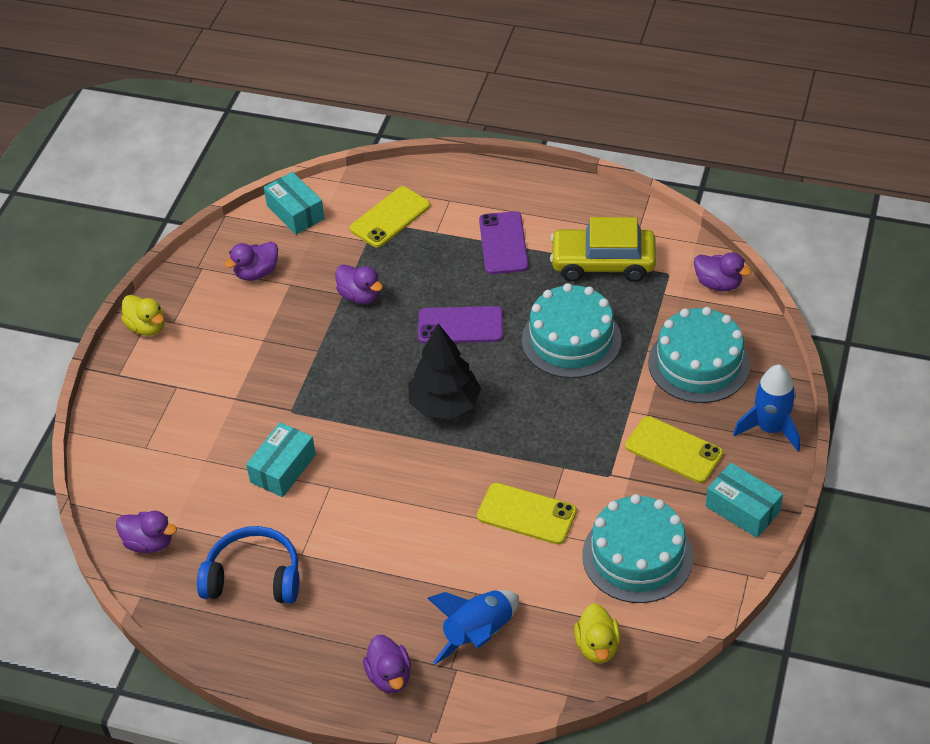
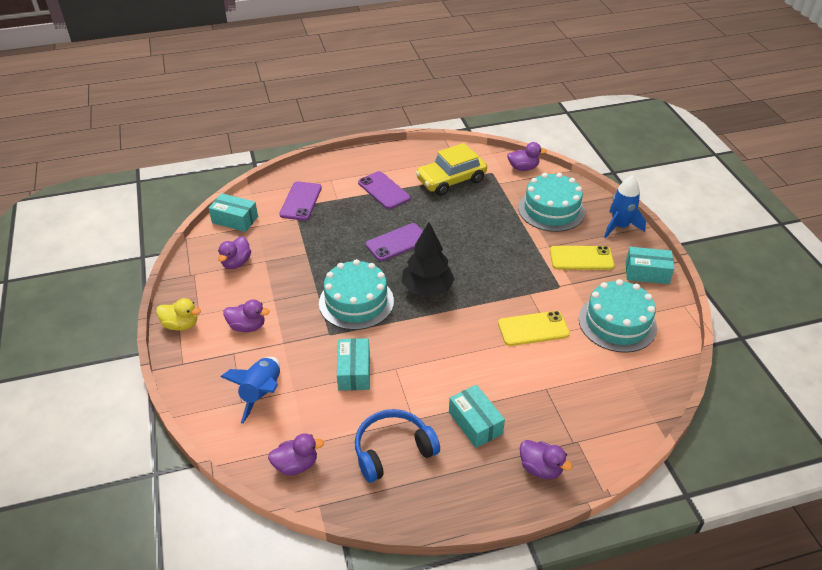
camera: 35 degrees left, 5 degrees down
(360, 296) = (318, 250): purple duck -> purple duck (247, 326)
(363, 591) = (475, 423): none -> turquoise box
(390, 217) = (301, 201): yellow phone -> purple phone
(478, 634) = (571, 413): blue rocket -> blue rocket (262, 393)
(571, 340) = (470, 225): turquoise cake -> turquoise cake (356, 302)
(597, 646) = (645, 384): yellow duck -> none

